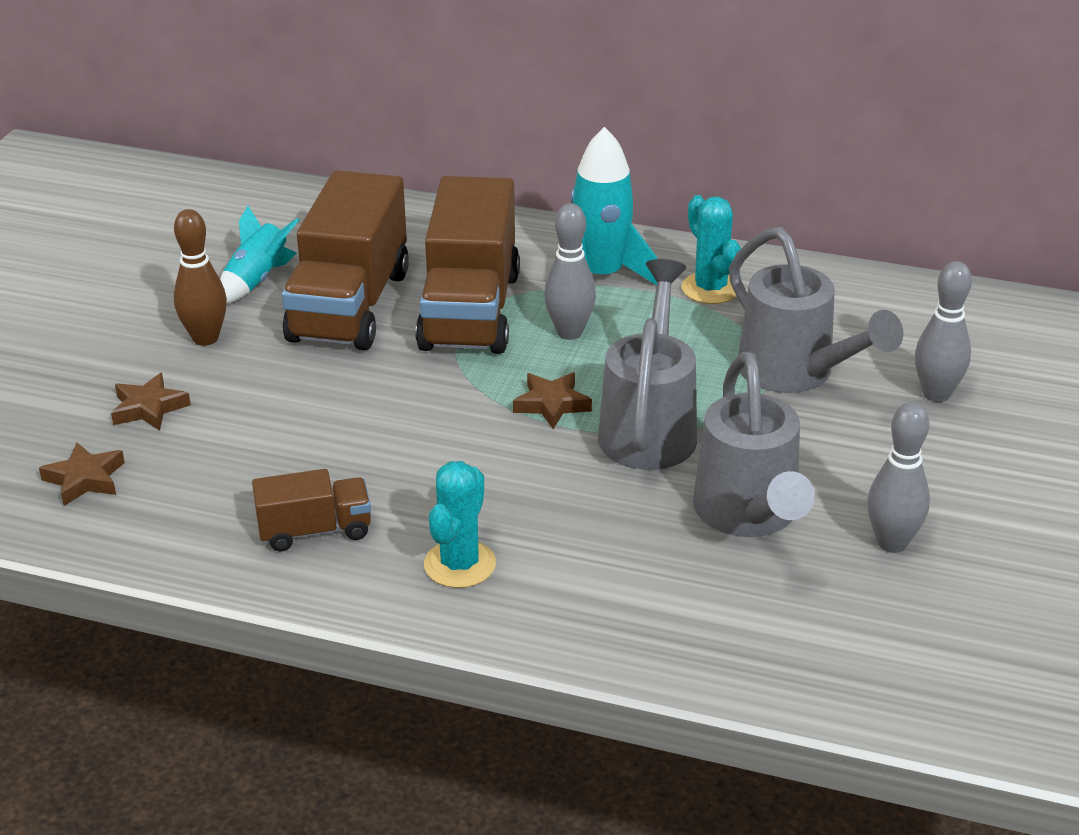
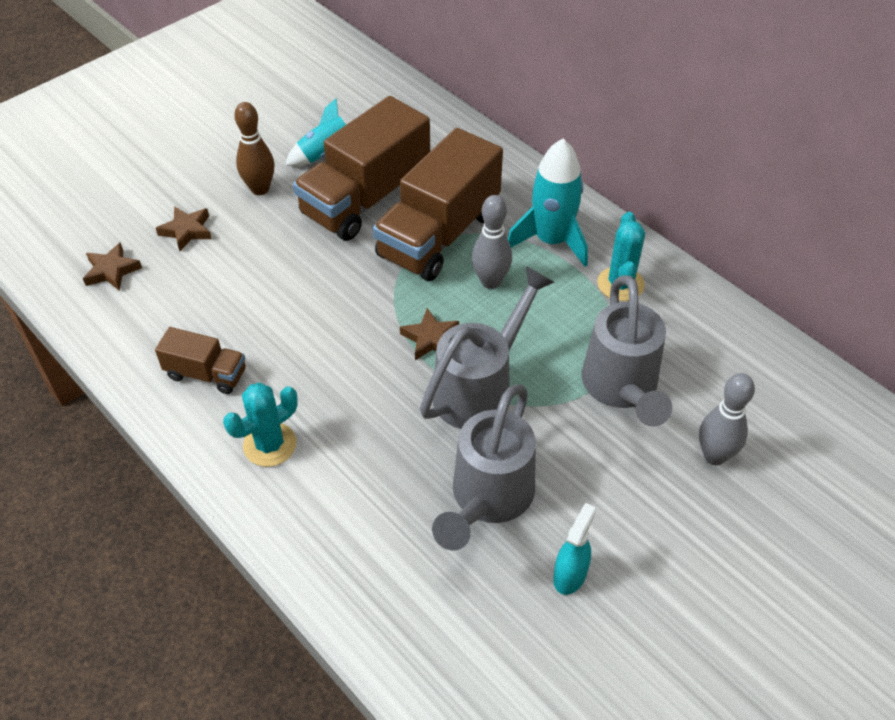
camera: 30 degrees right, 15 degrees up
(892, 543) = (570, 575): grey bowling pin -> turquoise spray bottle

